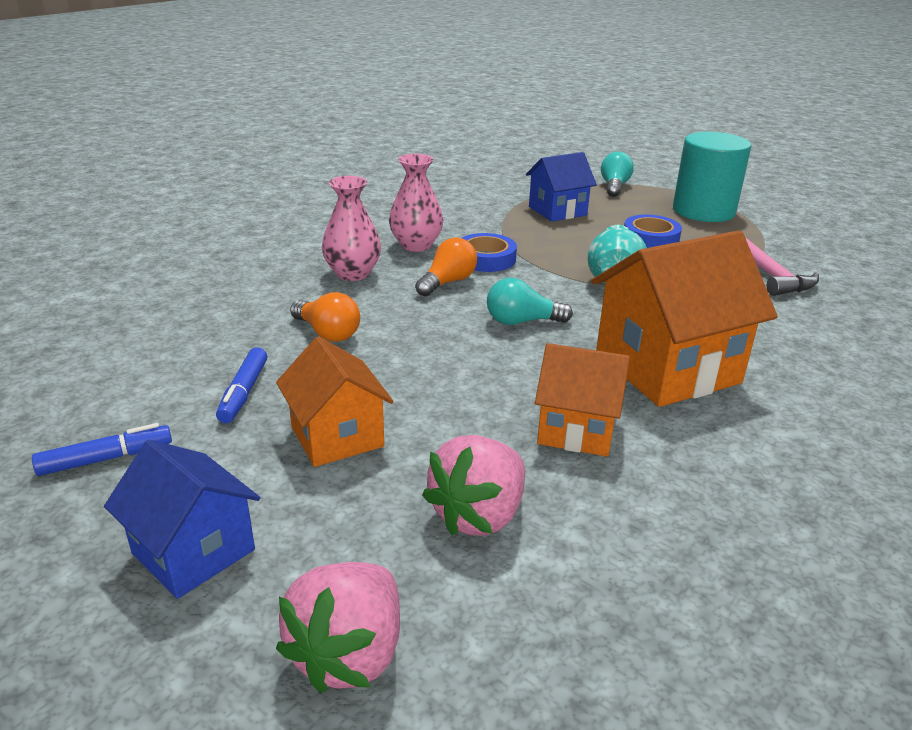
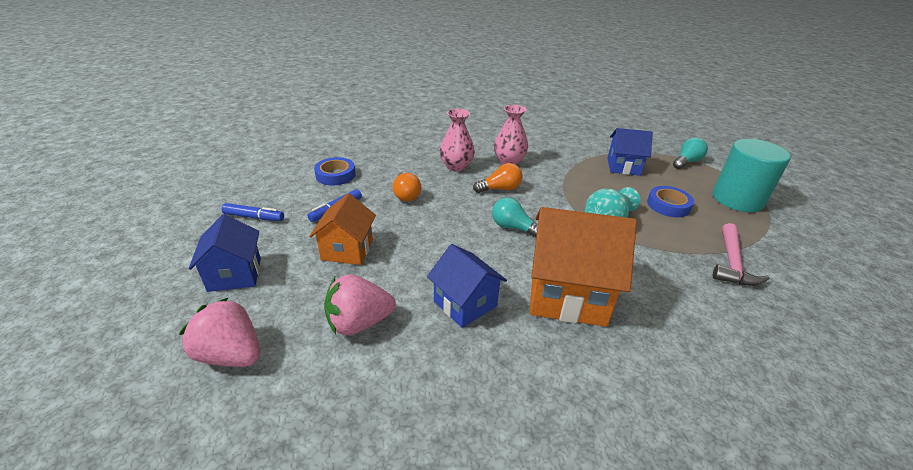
camera: 35 degrees right, 5 degrees up
(349, 653) = (231, 354): pink strawberry -> pink strawberry turned 60 degrees clockwise
(486, 259) = (539, 182): blue tape -> blue tape (335, 175)
(577, 429) = (465, 304): orange house -> blue house

